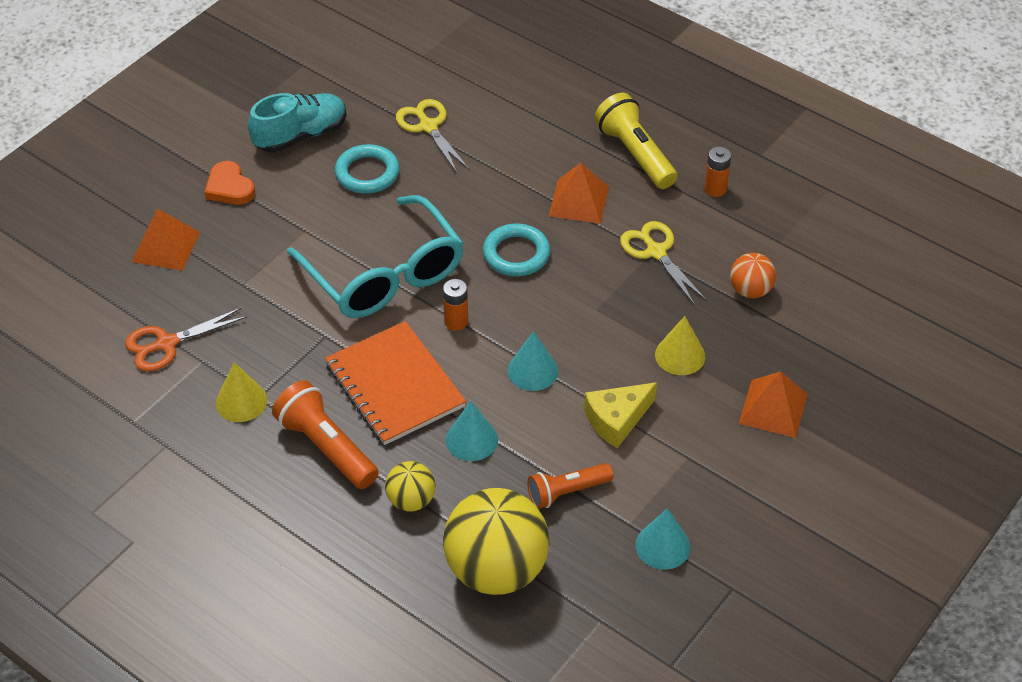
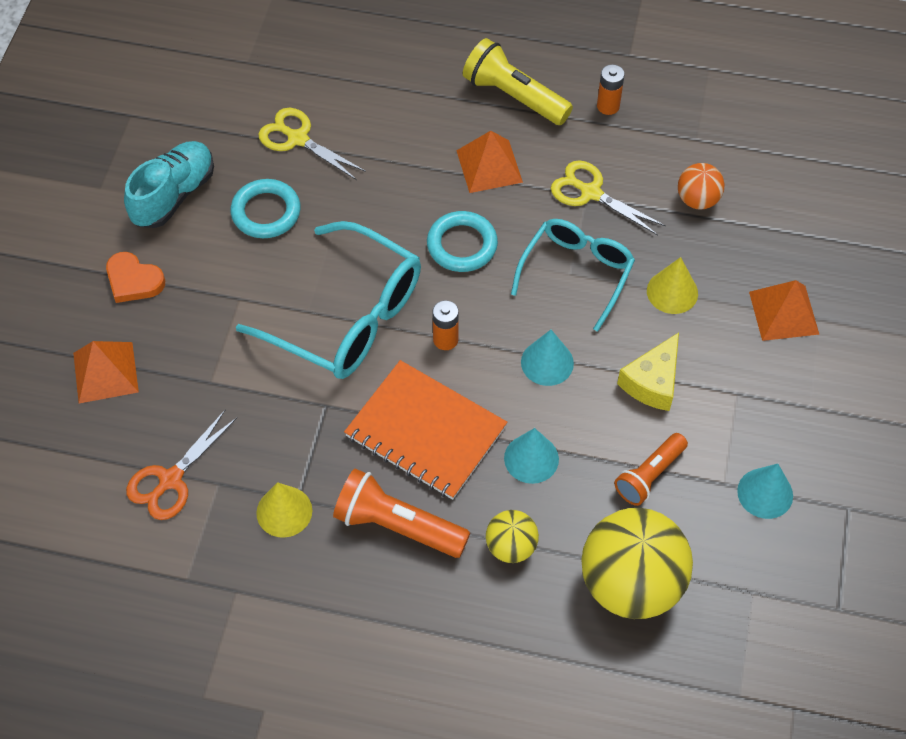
camera: 25 degrees left, 10 degrees up
(602, 311) = (576, 273): none -> turquoise glasses

